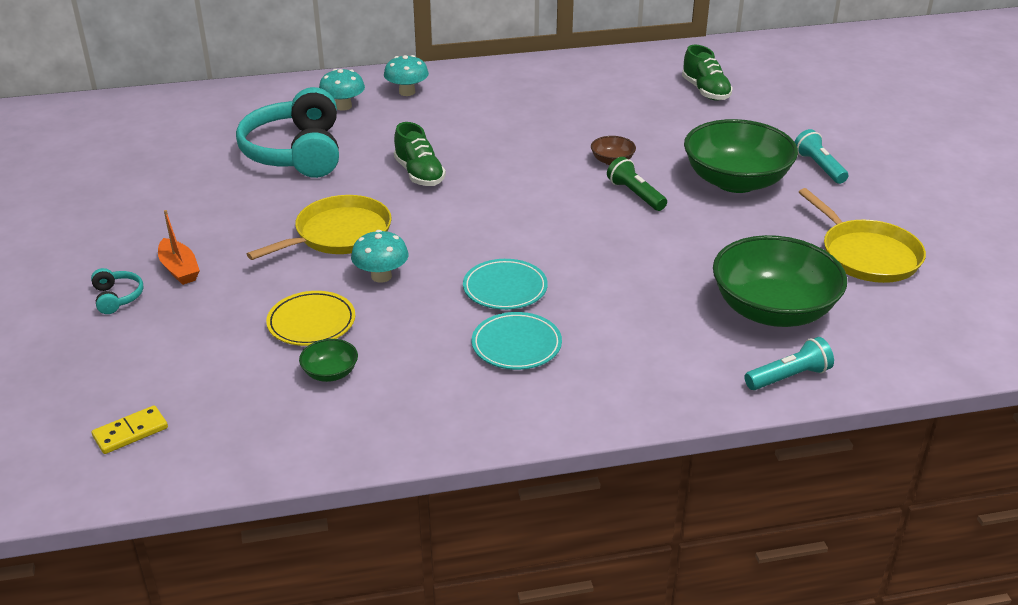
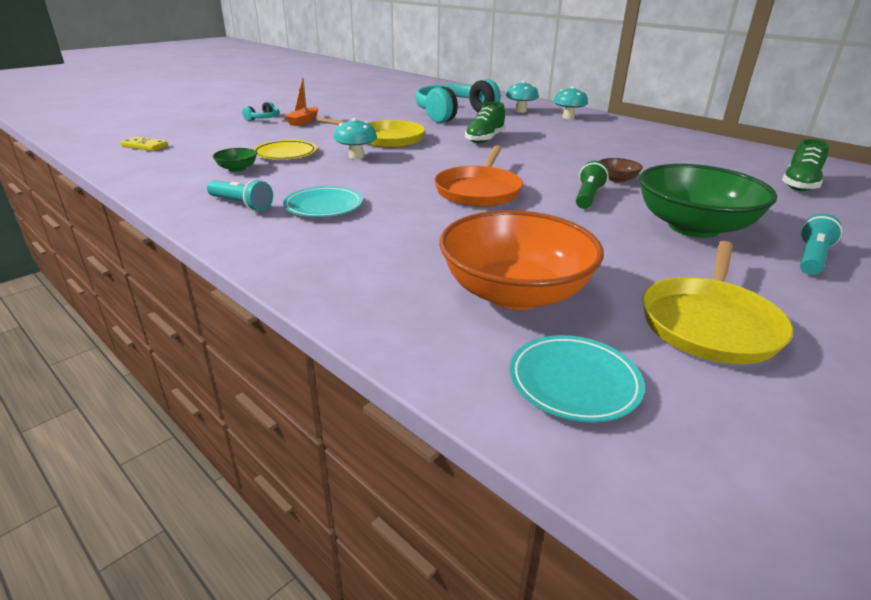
camera: 55 degrees right, 5 degrees down
(505, 288) = (390, 187): turquoise plate -> turquoise plate (574, 382)
(565, 242) = (479, 190): none -> orange pan
(773, 310) = (515, 293): green bowl -> orange bowl
(789, 377) = (408, 329): turquoise flashlight -> turquoise flashlight (241, 204)

